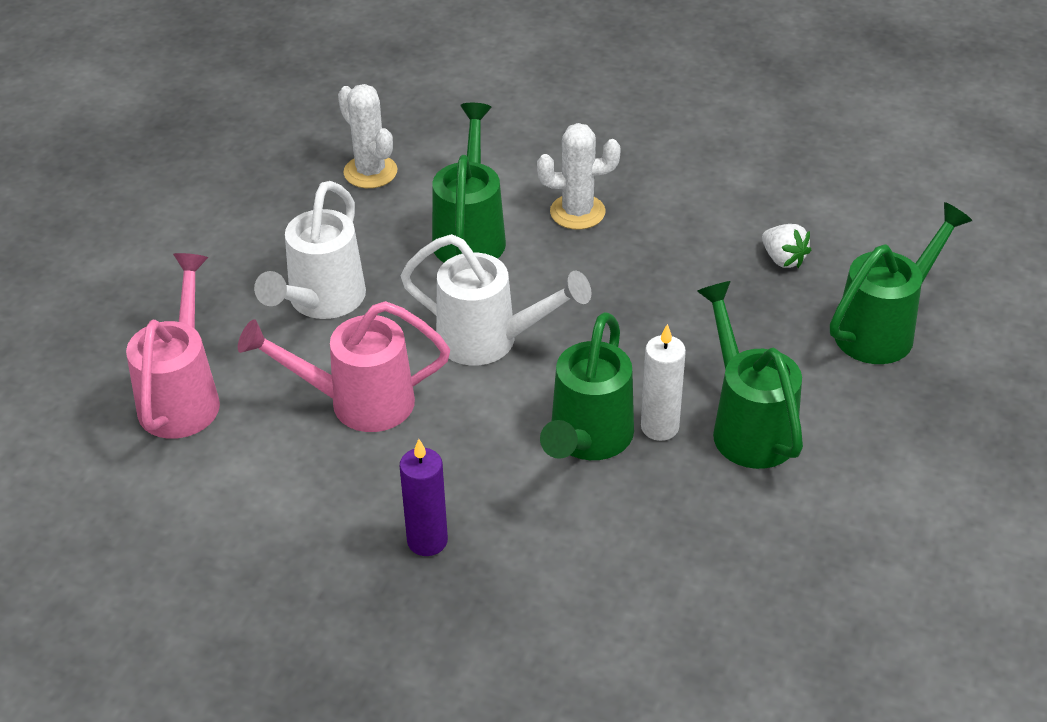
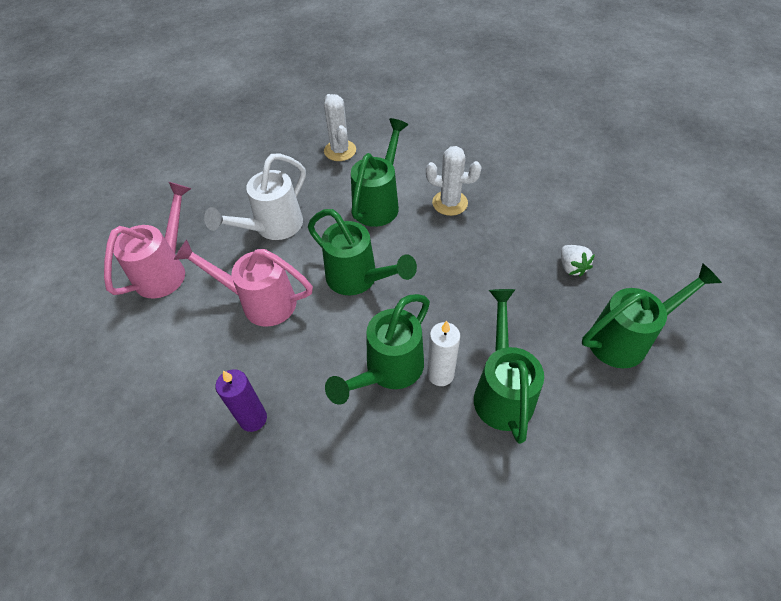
camera: 20 degrees right, 10 degrees up
(490, 341) = (359, 279): white watering can -> green watering can

